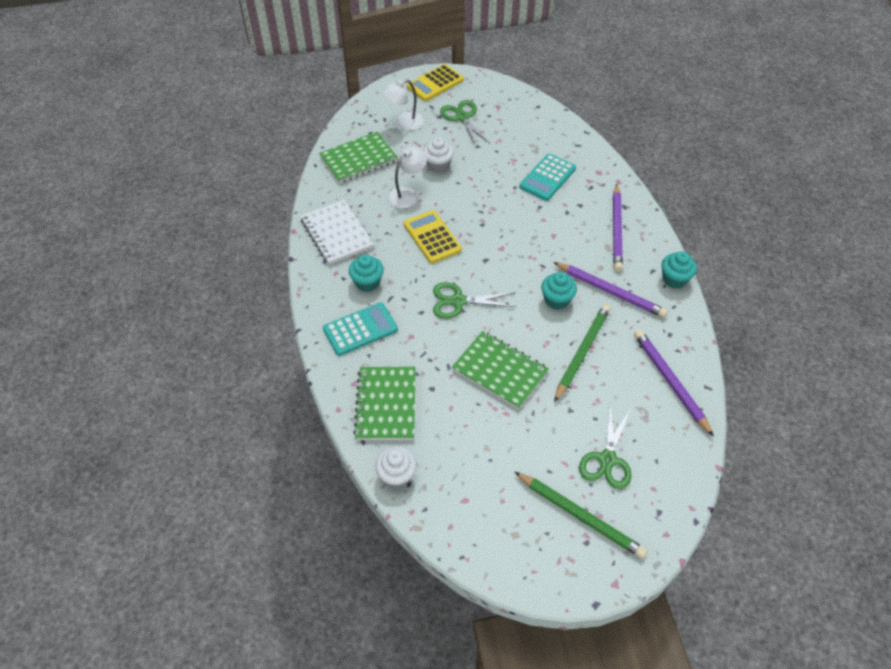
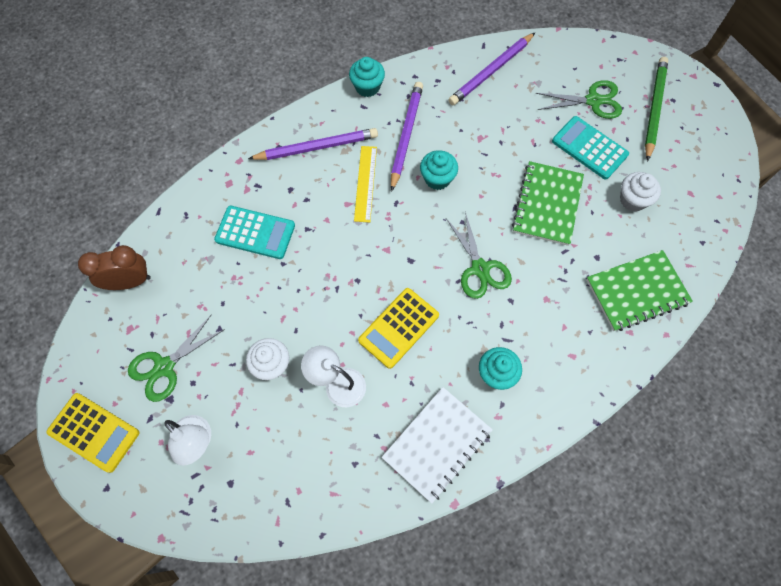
camera: 110 degrees left, 15 degrees up
(359, 159) = (291, 476): green notebook -> none
(360, 329) = (563, 354): turquoise calculator -> turquoise calculator (589, 148)
(397, 476) = (701, 254): white cupcake -> white cupcake (632, 200)
(533, 111) = (130, 282): none -> brown clock
(569, 251) = (365, 183): none -> yellow ruler
(582, 352) = (492, 143): green pencil -> none

